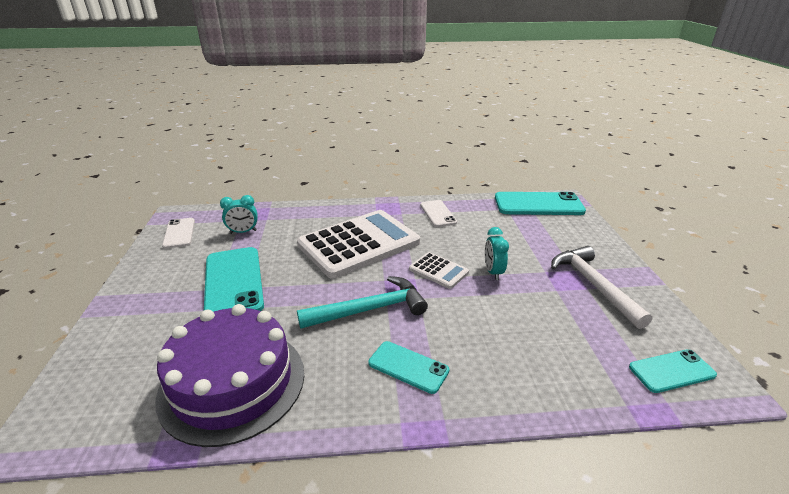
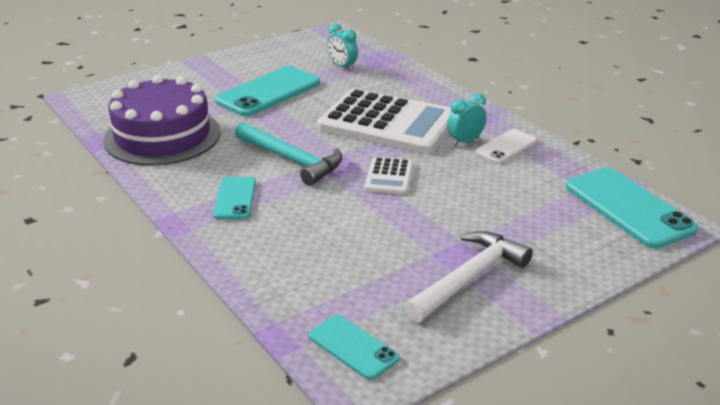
camera: 60 degrees right, 0 degrees up
(179, 233) = (309, 44): white phone -> none
(493, 272) = (422, 208): turquoise clock -> turquoise clock (465, 142)

